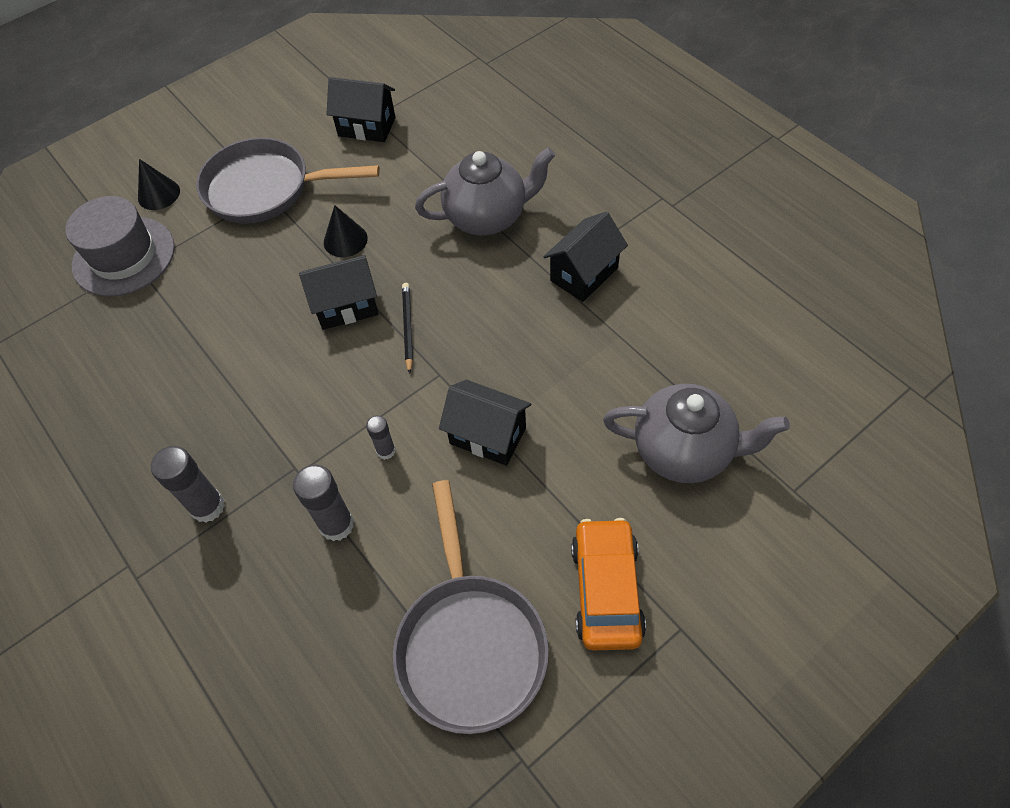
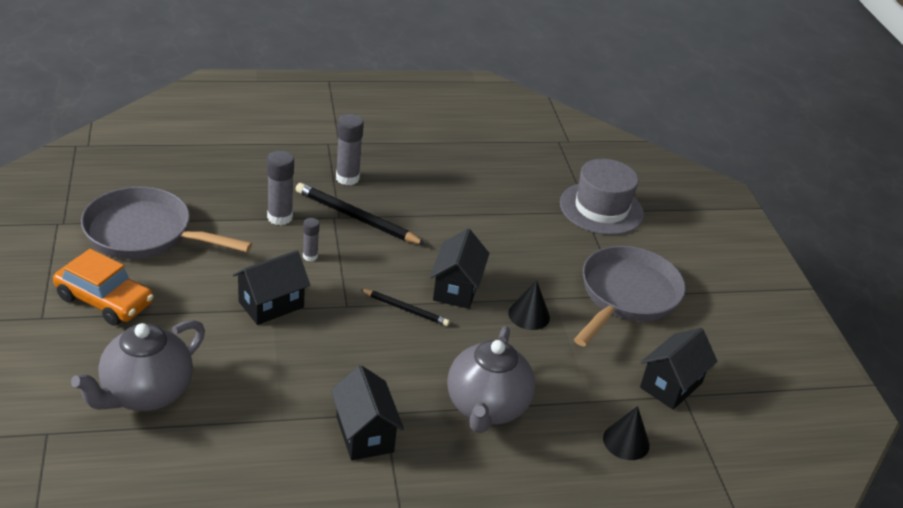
camera: 110 degrees right, 20 degrees down
(159, 194) = (661, 242): black cone -> black cone (626, 441)
(284, 450) = (357, 218): none -> black pencil

